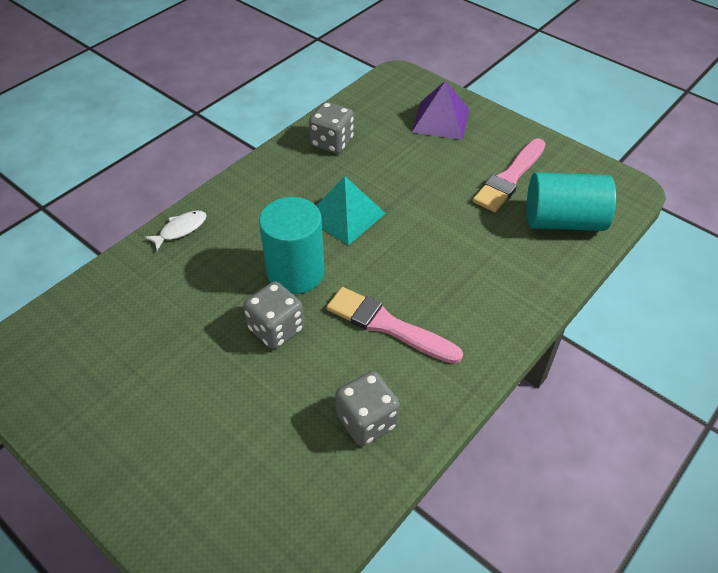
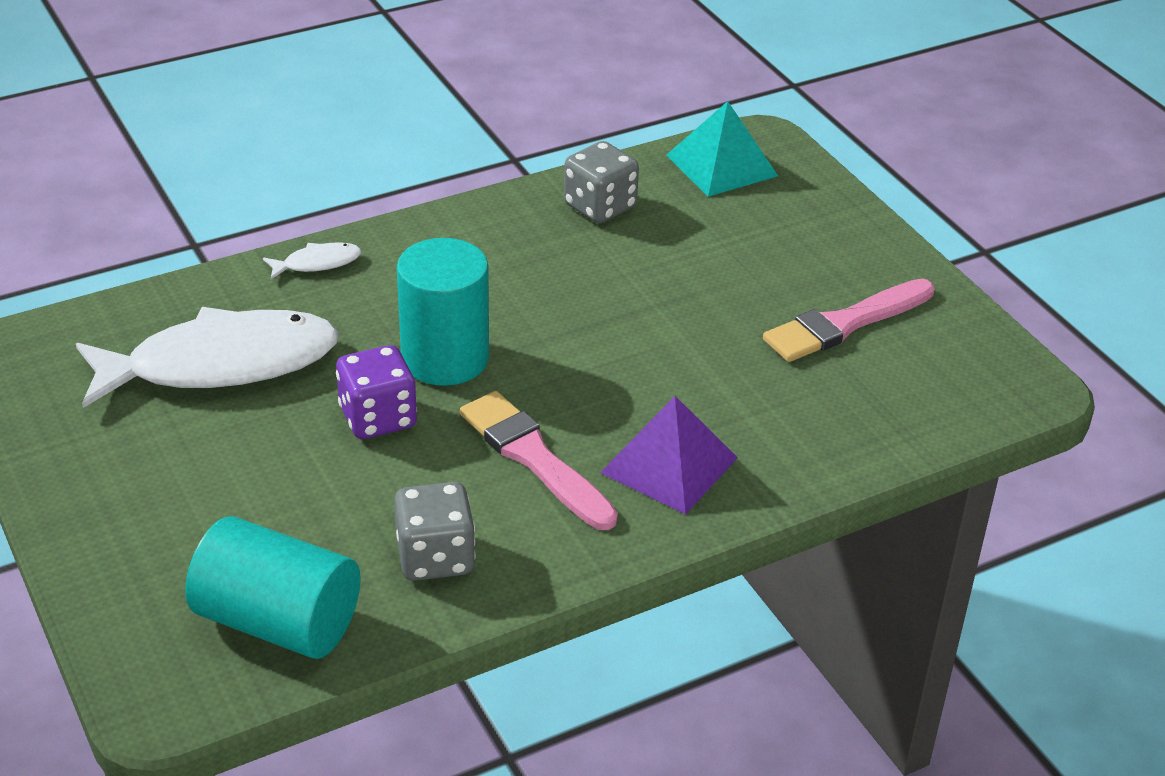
camera: 20 degrees right, 10 degrees down
(153, 323) = (220, 364): none -> white fish
(276, 329) = (378, 418): grey dice -> purple dice
(345, 215) = (560, 307): turquoise pyramid -> turquoise pyramid (721, 165)
(441, 120) = (790, 217): purple pyramid -> purple pyramid (669, 465)
(563, 221) = (890, 402): turquoise cylinder -> turquoise cylinder (278, 621)

